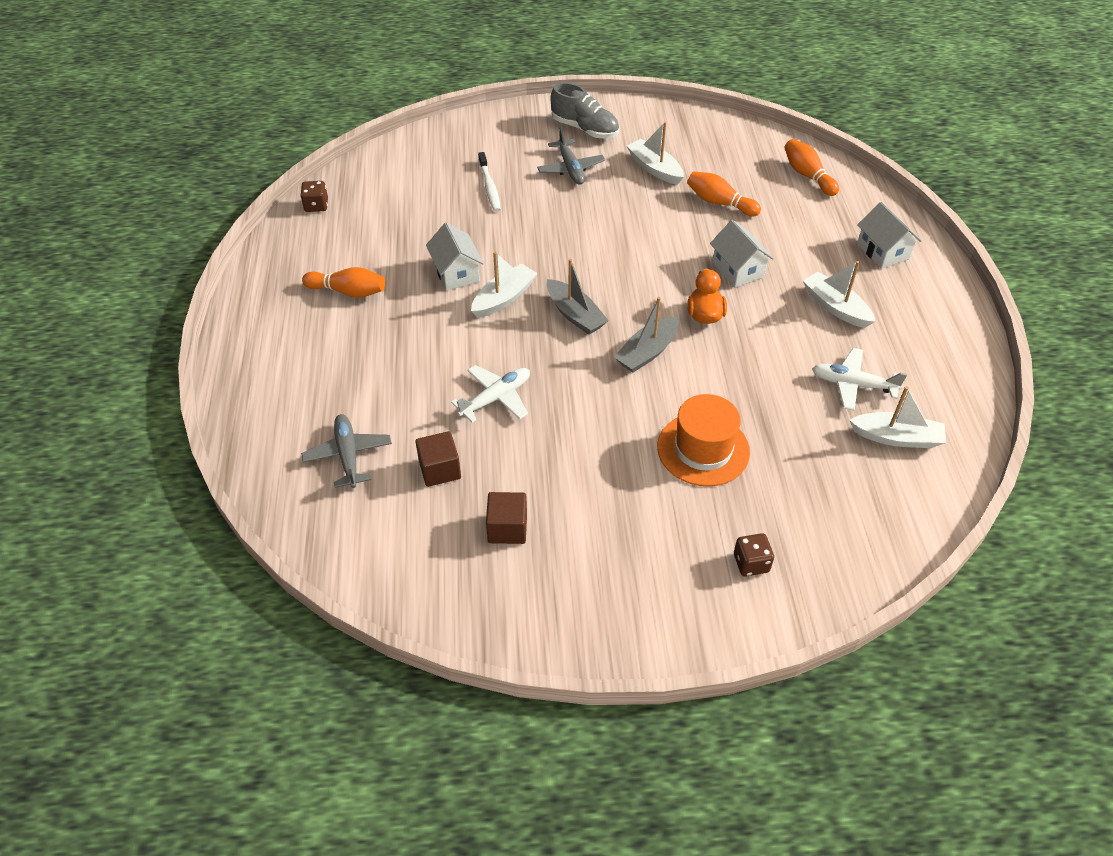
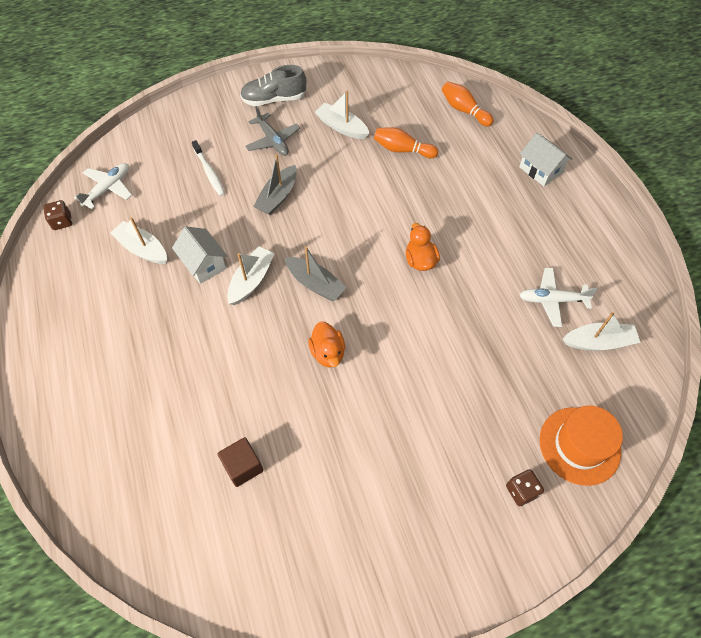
camera: 15 degrees left, 10 degrees up
(348, 292) = (114, 304): orange bowling pin -> none
(348, 455) = (159, 472): grey plane -> none
(496, 398) = (271, 382): white plane -> white plane (108, 188)
(507, 528) = (316, 510): brown cube -> none
(568, 383) = (328, 353): none -> orange duck
(584, 129) = (274, 99): grey shoe -> grey shoe turned 150 degrees clockwise
(647, 352) = (384, 307): grey boat -> grey boat (278, 197)
(703, 449) = (454, 390): orange hat -> orange hat (579, 445)
(738, 269) = (434, 211): white house -> none
(835, 307) = (519, 230): white boat -> white boat (142, 249)

